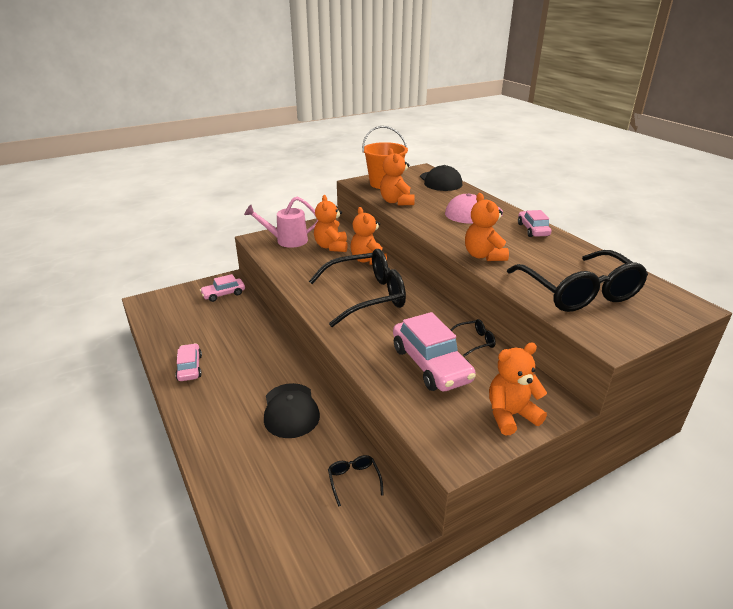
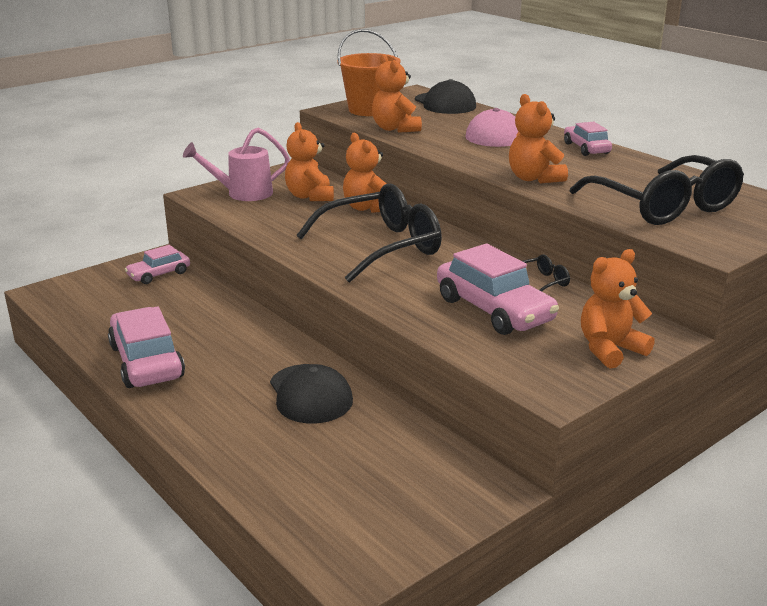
camera: 10 degrees left, 5 degrees down
(190, 368) = (147, 361): pink car -> pink car, size x1.73
(354, 481) = (422, 456): black glasses -> none

